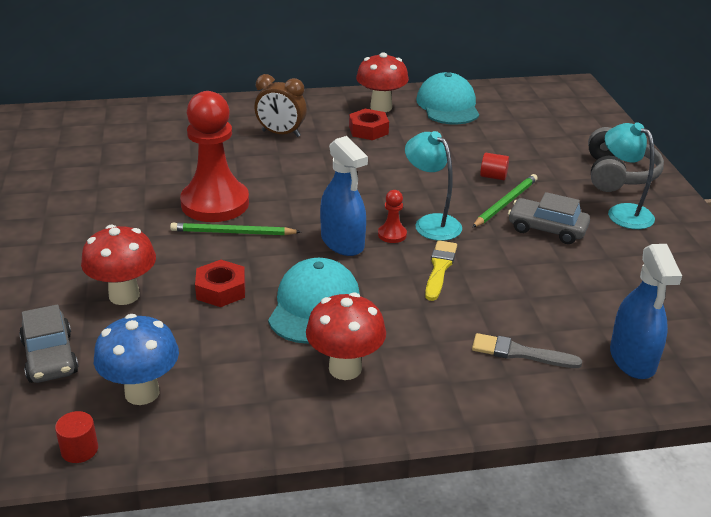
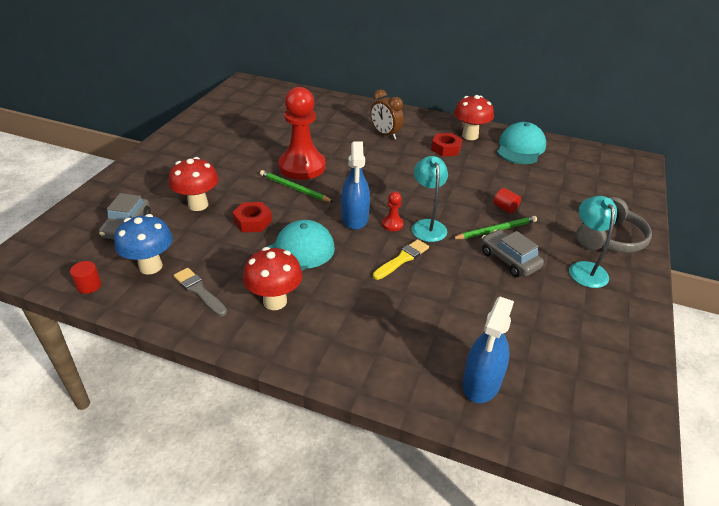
camera: 30 degrees right, 5 degrees up
(520, 353) = (400, 341): grey brush -> grey brush (199, 291)

